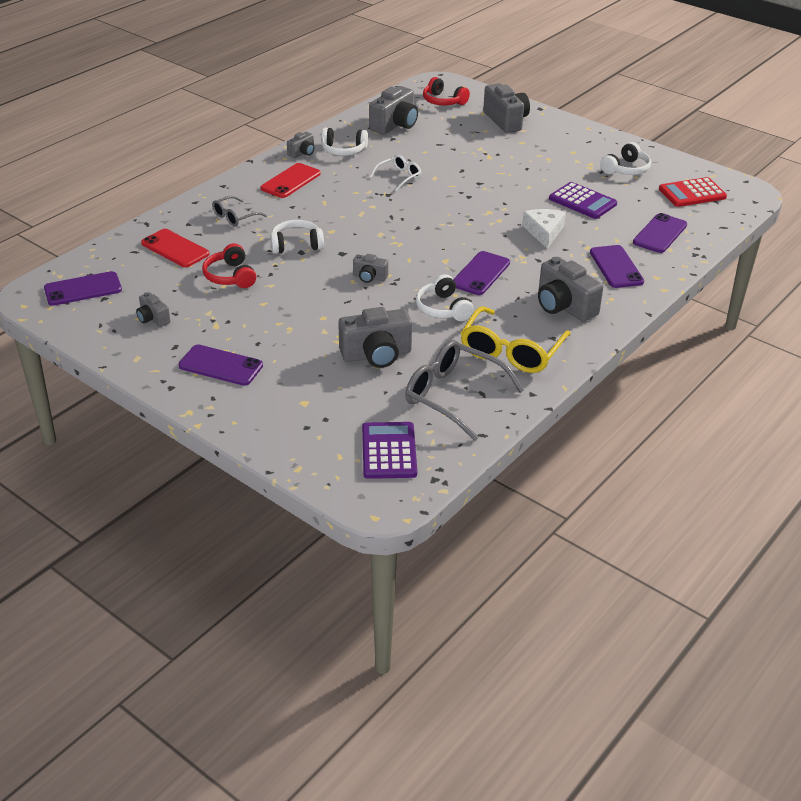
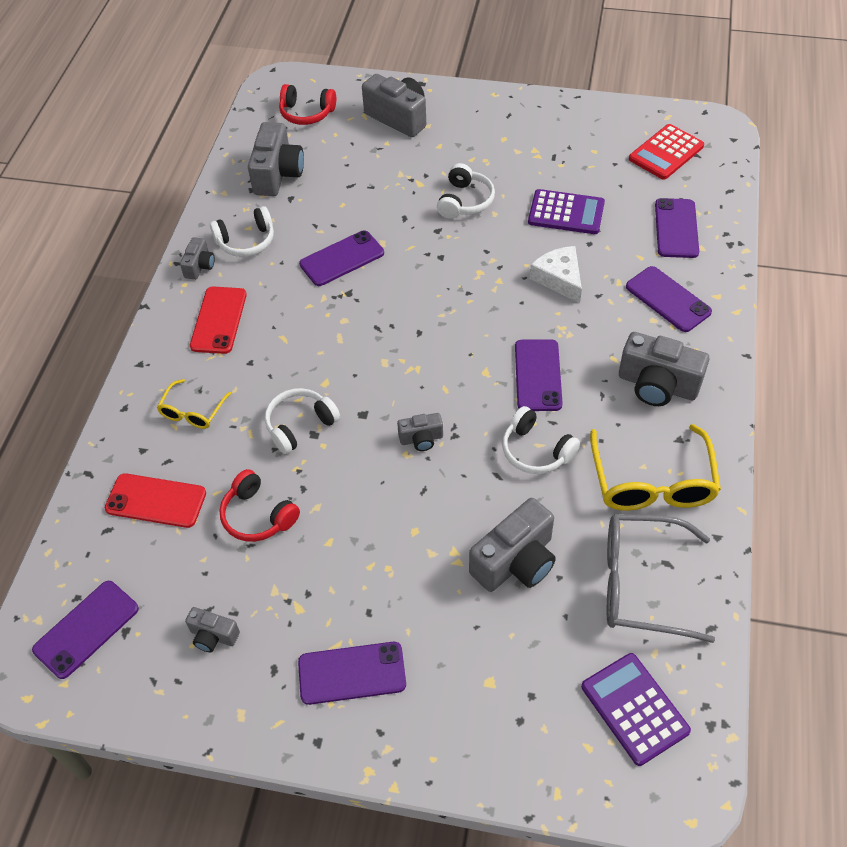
camera: 25 degrees left, 15 degrees up
(234, 217) = (192, 412): grey glasses -> yellow glasses
(399, 177) = (342, 259): white glasses -> purple phone
(626, 169) = (576, 143): white headphones -> white headphones (465, 201)

